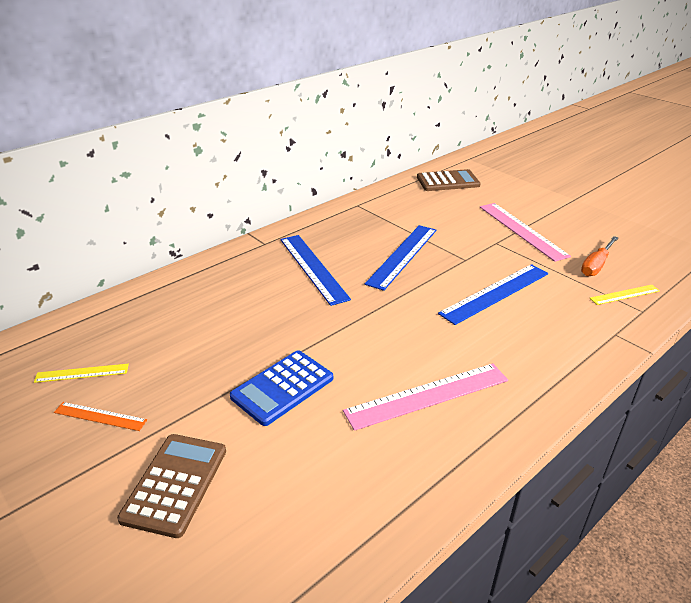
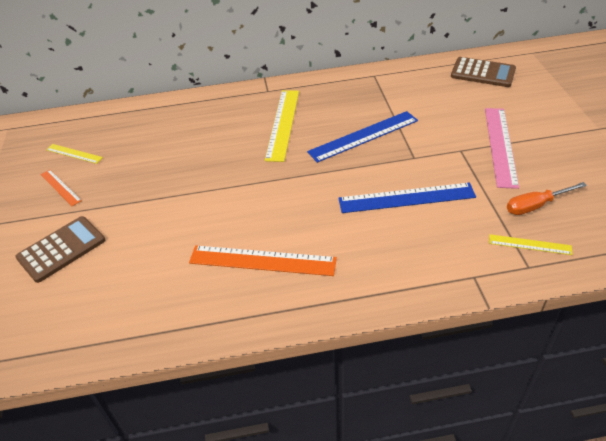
camera: 35 degrees right, 10 degrees up
(282, 387) = (174, 212): blue calculator -> none
(313, 268) = (283, 124): blue ruler -> yellow ruler
(427, 396) = (262, 261): pink ruler -> orange ruler

